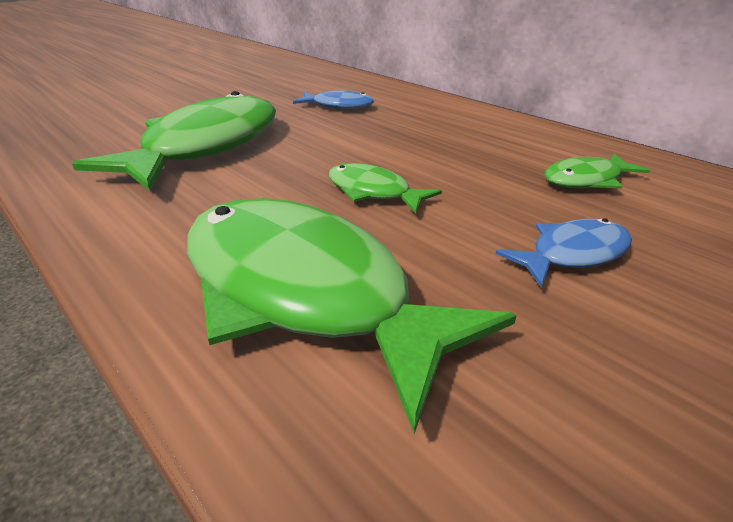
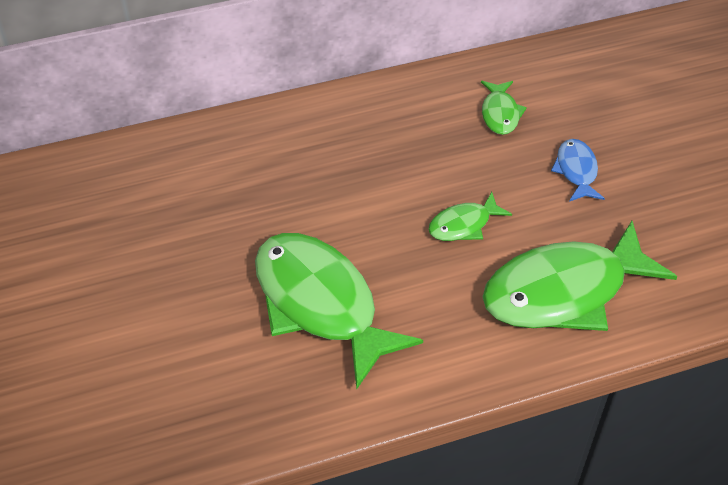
camera: 65 degrees left, 15 degrees up
(338, 106) = (264, 185): blue fish -> none

